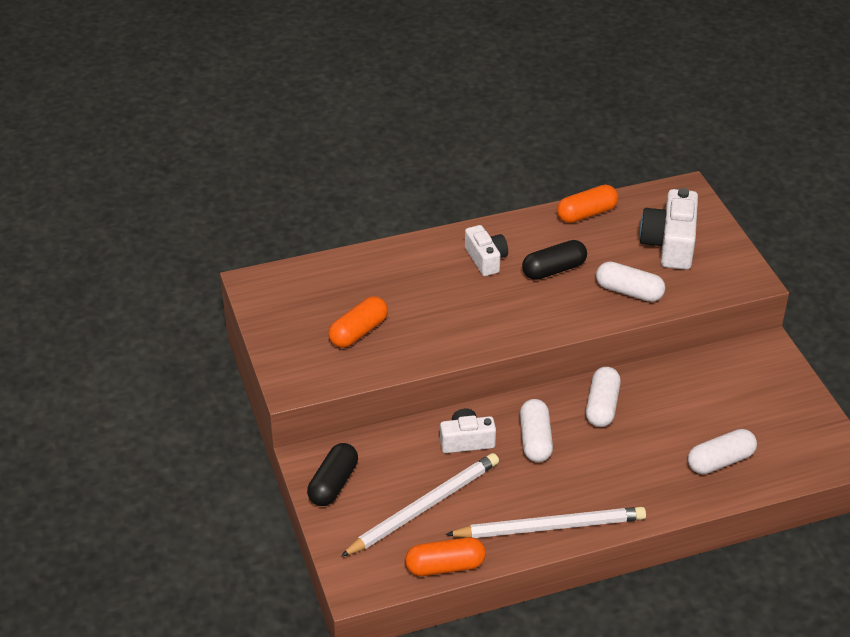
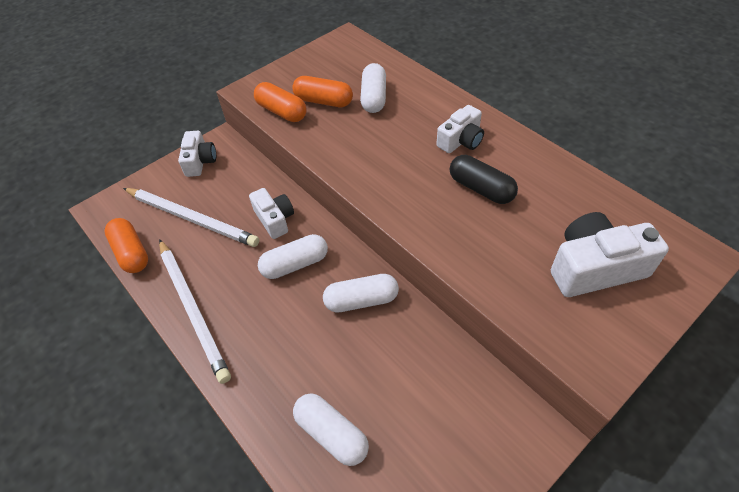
camera: 70 degrees right, 10 degrees up
(333, 484) = (200, 161): black capsule -> white camera
(586, 214) = (582, 186): orange capsule -> orange capsule (282, 111)
(629, 291) = (491, 255): white capsule -> white capsule (373, 97)

